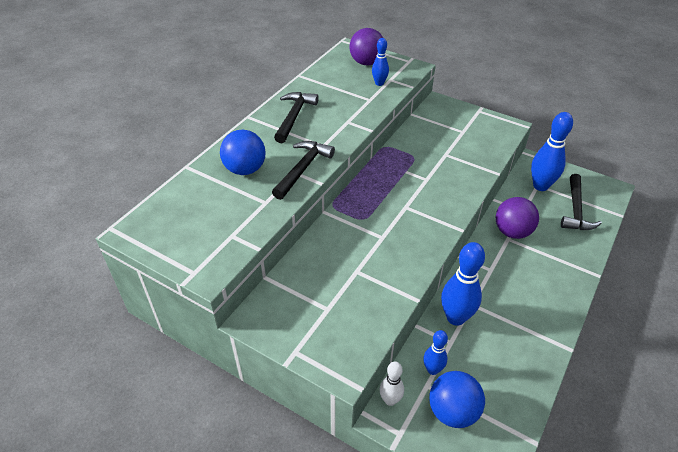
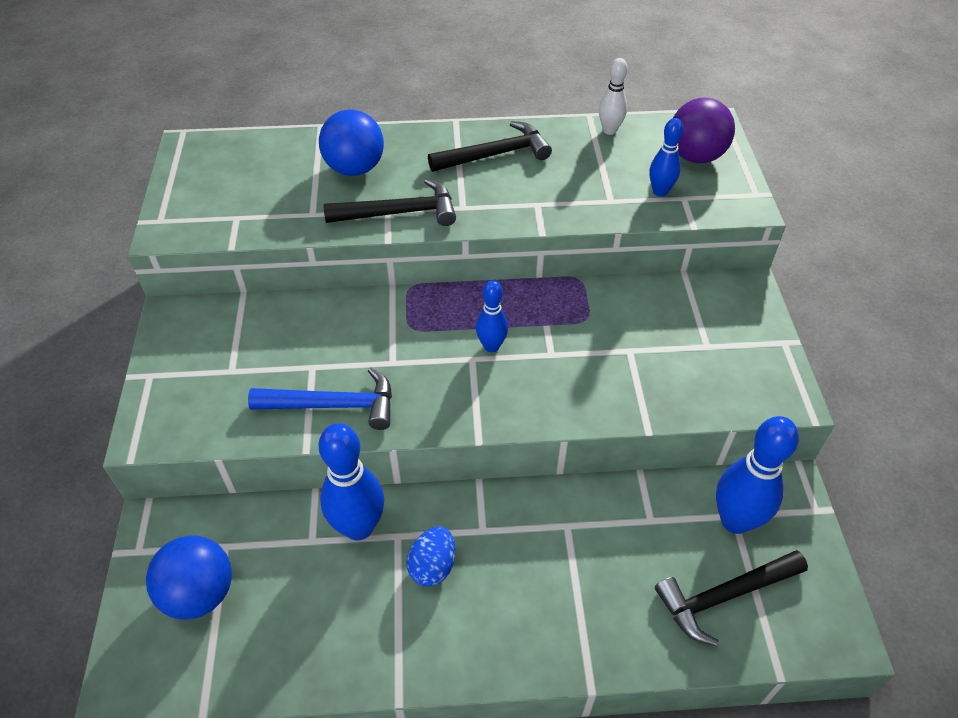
camera: 55 degrees right, 5 degrees up
(390, 400) = (180, 517): white bowling pin -> white bowling pin (609, 130)
(393, 274) = (333, 405): none -> blue hammer
(432, 369) = (253, 540): blue bowling pin -> blue bowling pin (491, 346)
(500, 299) = (432, 566): none -> blue egg
(512, 232) = (587, 525): purple ball -> none

